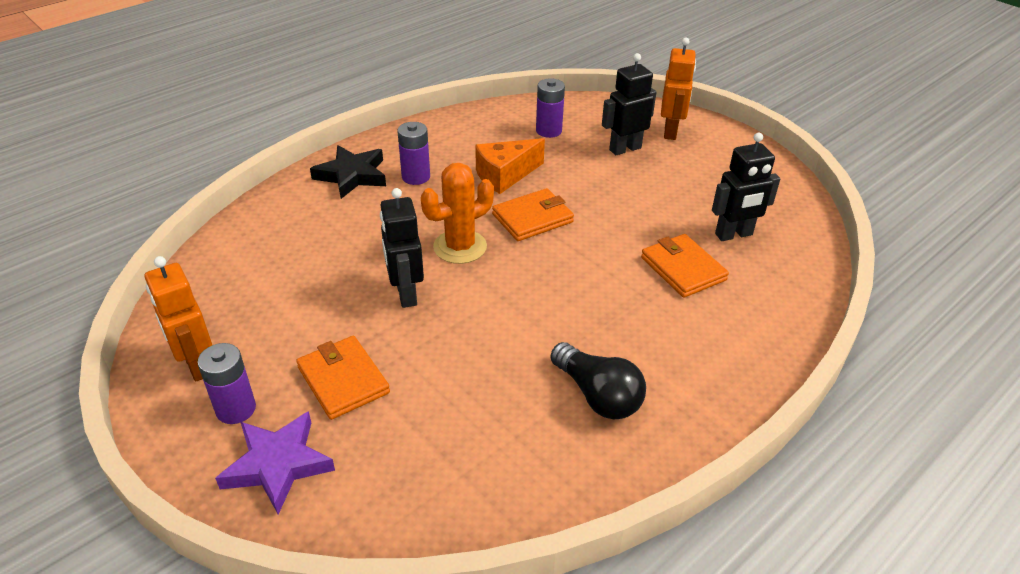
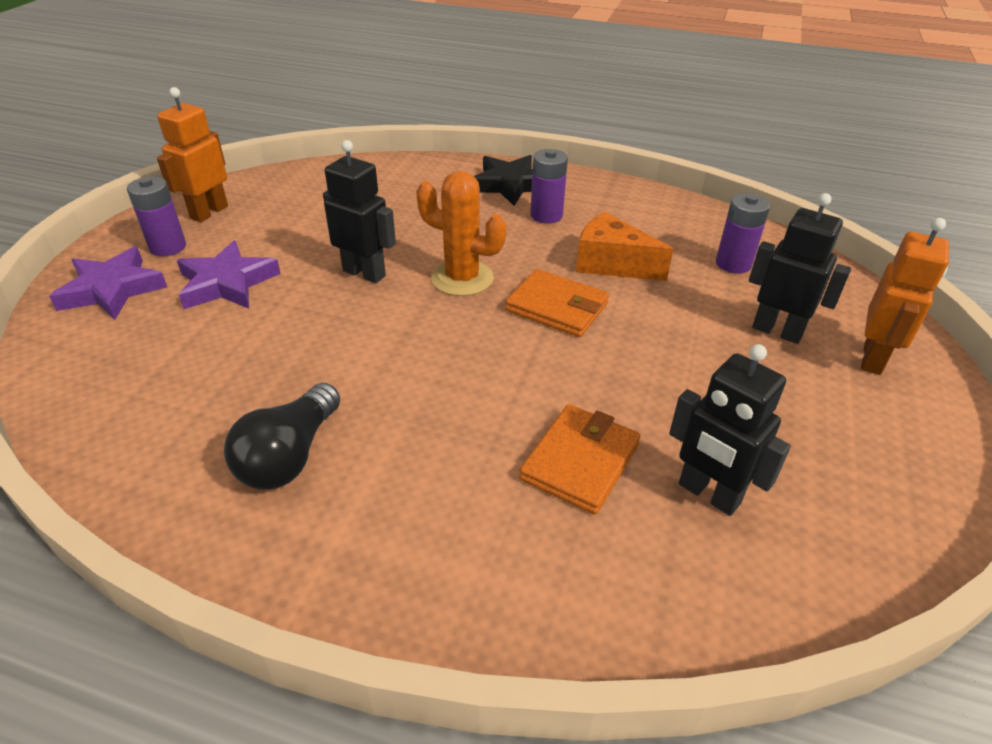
camera: 60 degrees right, 0 degrees up
(343, 380) = (227, 283): orange wallet -> purple star
(405, 294) = (364, 273): black robot -> black robot turned 75 degrees clockwise
(670, 131) = (873, 358): orange robot -> orange robot turned 45 degrees counterclockwise

